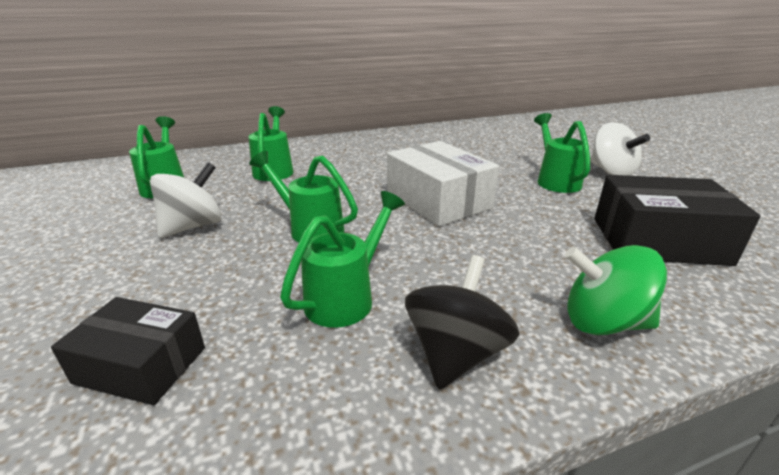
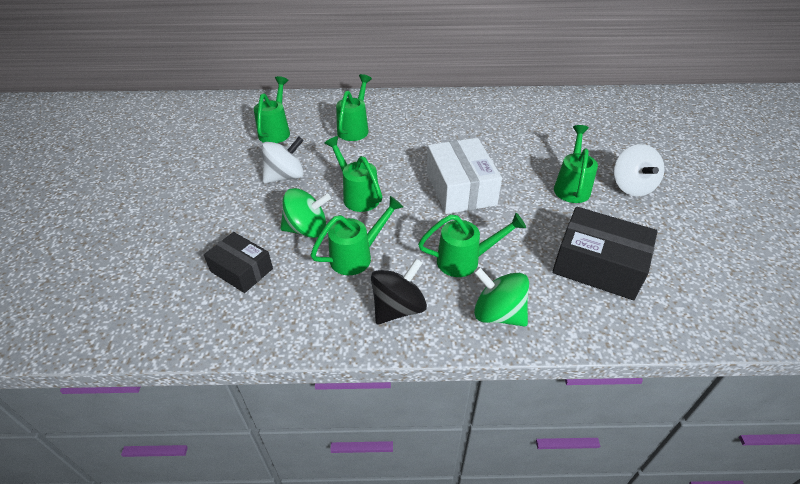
camera: 20 degrees right, 15 degrees up
(249, 280) = (307, 229): none -> green spinning top
(504, 269) = (465, 260): none -> green watering can

